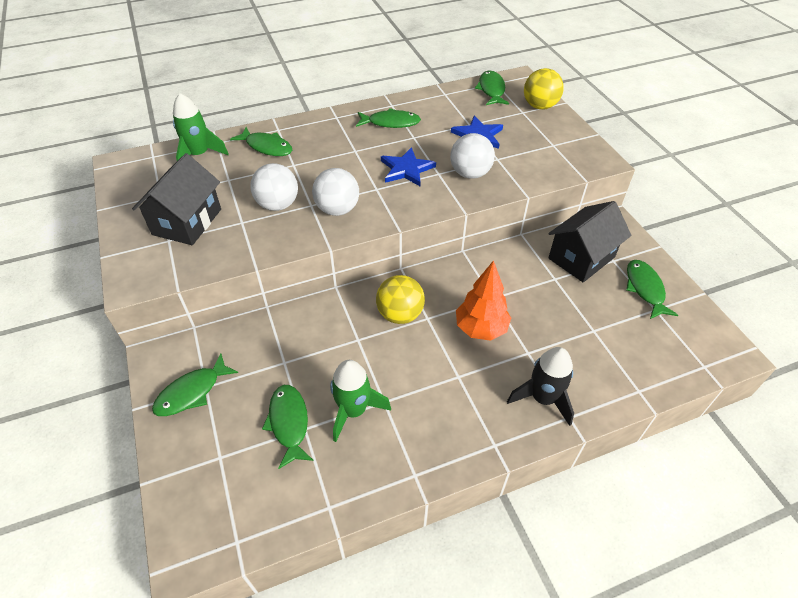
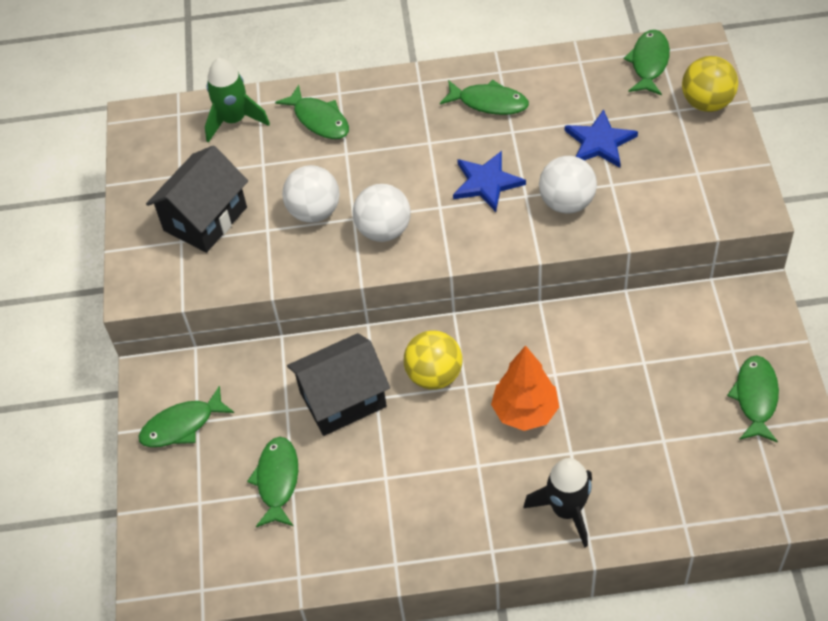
camera: 20 degrees right, 5 degrees up
(354, 410) = (349, 481): green rocket -> none
(581, 258) = (691, 339): black house -> black house (343, 399)

